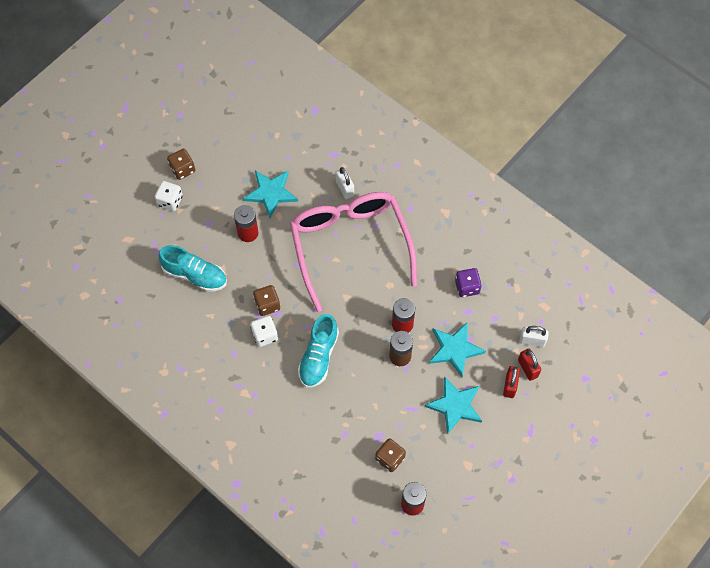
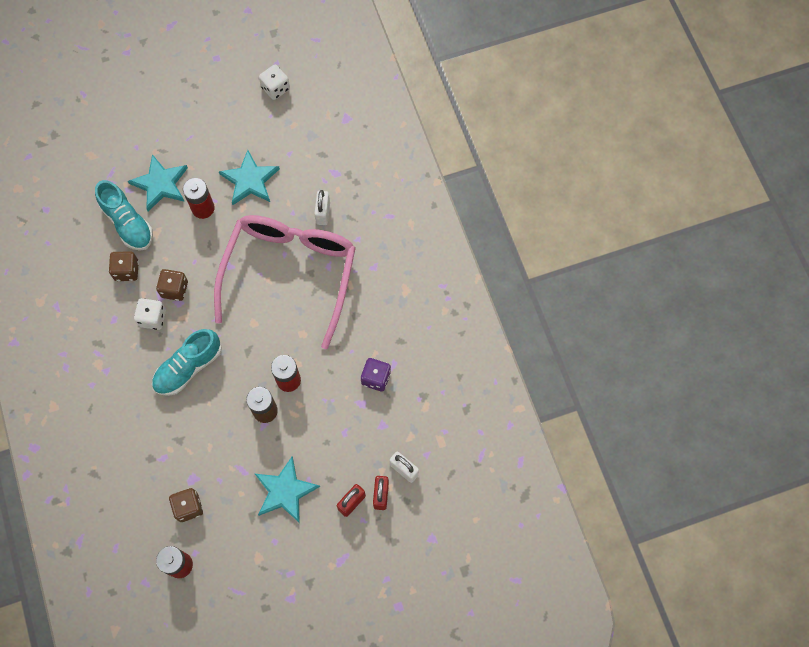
camera: 30 degrees right, 5 degrees up
(170, 201) = (152, 138): white dice -> white dice (275, 88)
(182, 169) = (184, 113): brown dice -> brown dice (127, 271)
(455, 349) = (322, 434): turquoise star -> turquoise star (160, 184)

